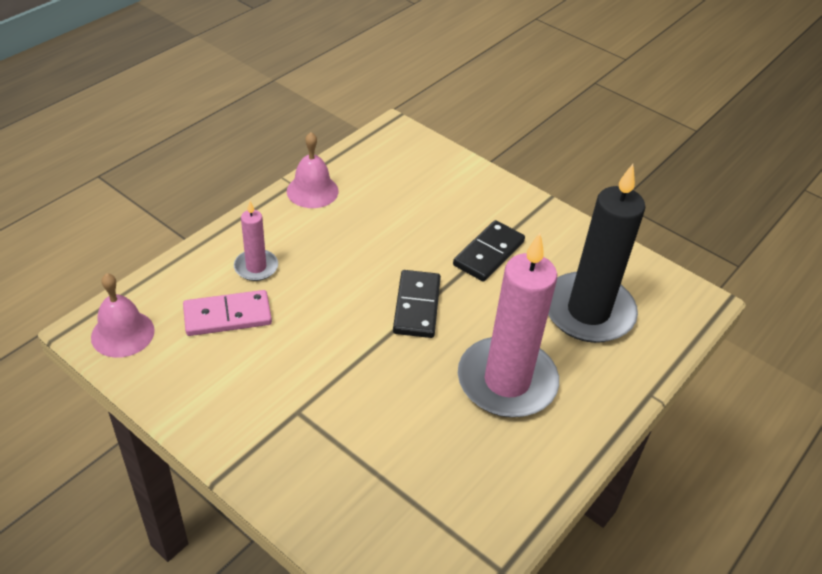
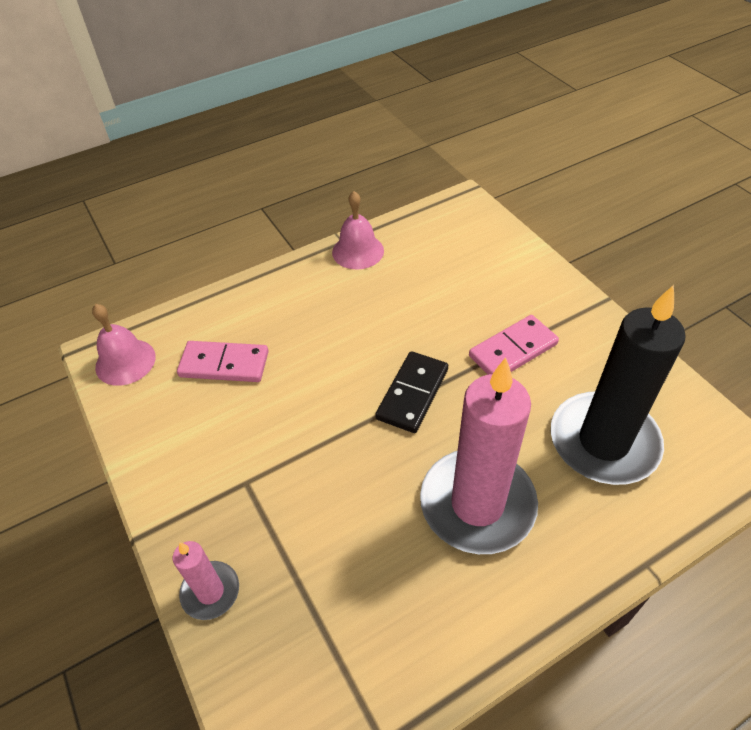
camera: 25 degrees right, 5 degrees up
(256, 267) = (272, 319): pink candle -> pink candle (210, 591)
(489, 253) = (513, 350): black domino -> pink domino

